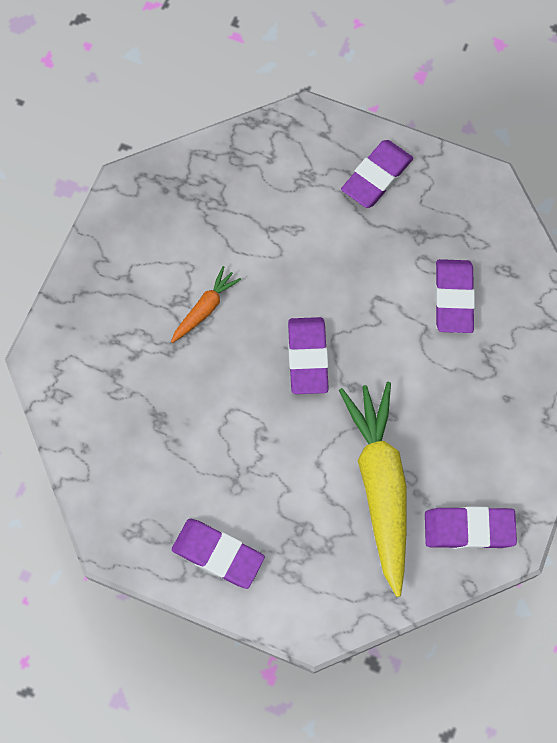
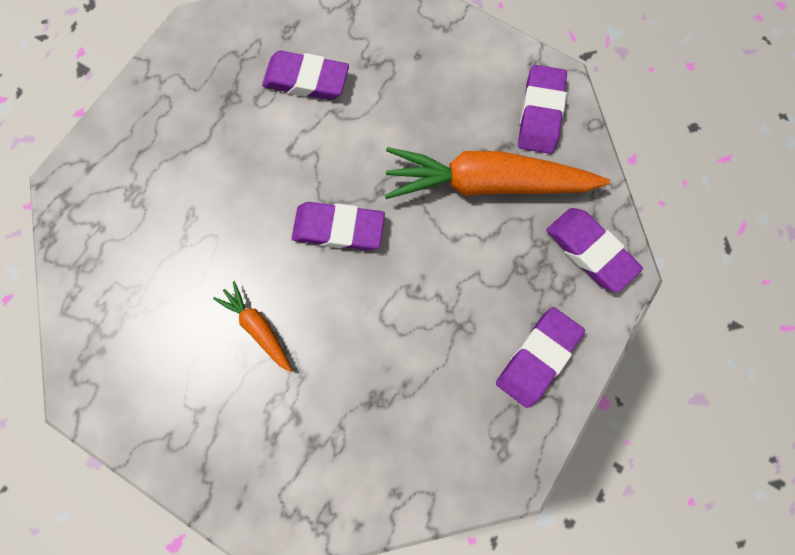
camera: 80 degrees left, 5 degrees up
(376, 177) = (154, 124): purple eraser -> purple eraser (589, 251)
(380, 486) = (486, 184): yellow carrot -> orange carrot

